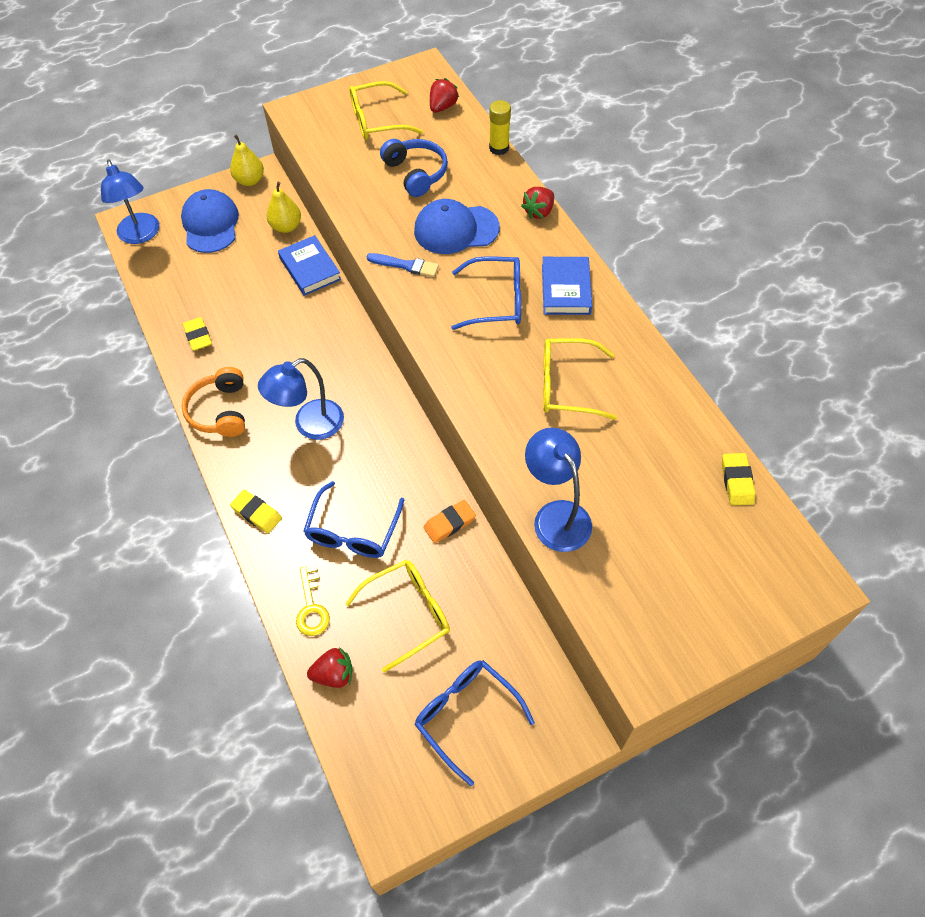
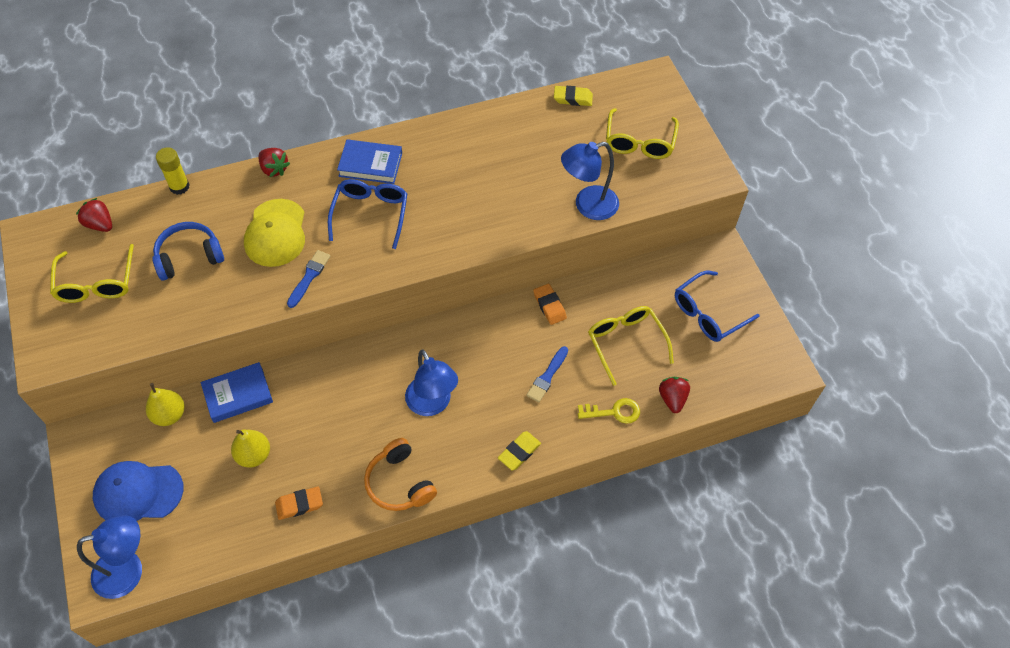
camera: 85 degrees left, 0 degrees up
(198, 336) = (299, 504): yellow eraser -> orange eraser
(220, 411) = (399, 483): orange headphones -> orange headphones turned 60 degrees clockwise
(250, 180) = (82, 450): yellow pear -> yellow pear (254, 455)
(353, 531) = (547, 376): blue glasses -> blue brush
(456, 229) = (276, 233): blue cap -> yellow cap
(567, 386) = (471, 180): yellow glasses -> yellow glasses (639, 142)

